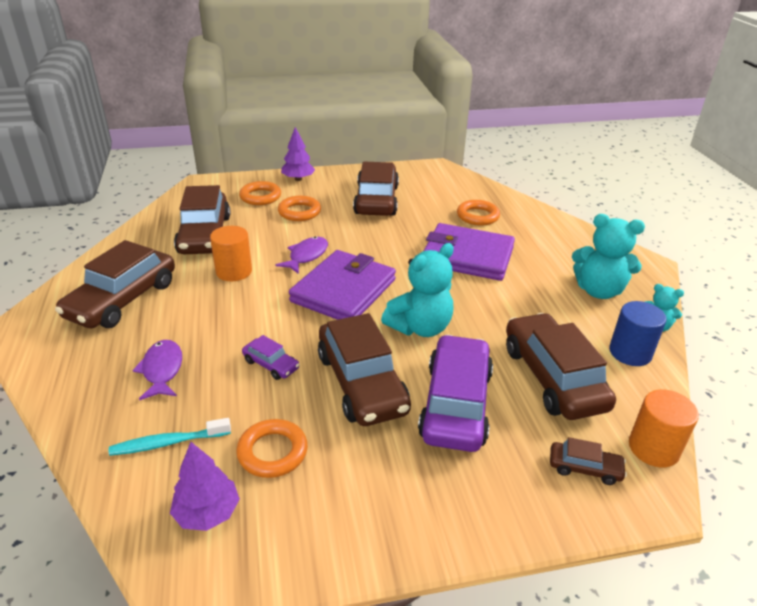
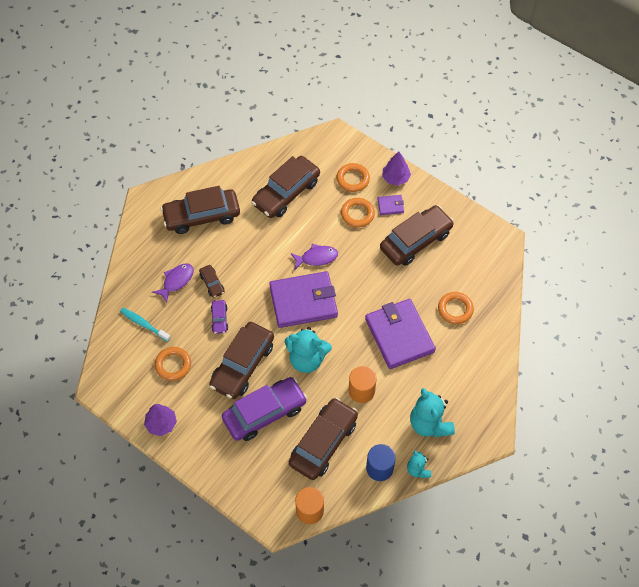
camera: 50 degrees right, 25 degrees up
(207, 513) = (127, 369): purple tree -> purple tree (161, 424)
(234, 271) = (269, 238): orange cylinder -> orange cylinder (361, 391)
(320, 194) = (390, 206): none -> purple wallet
(584, 468) = (270, 488): brown car -> brown car (212, 283)

